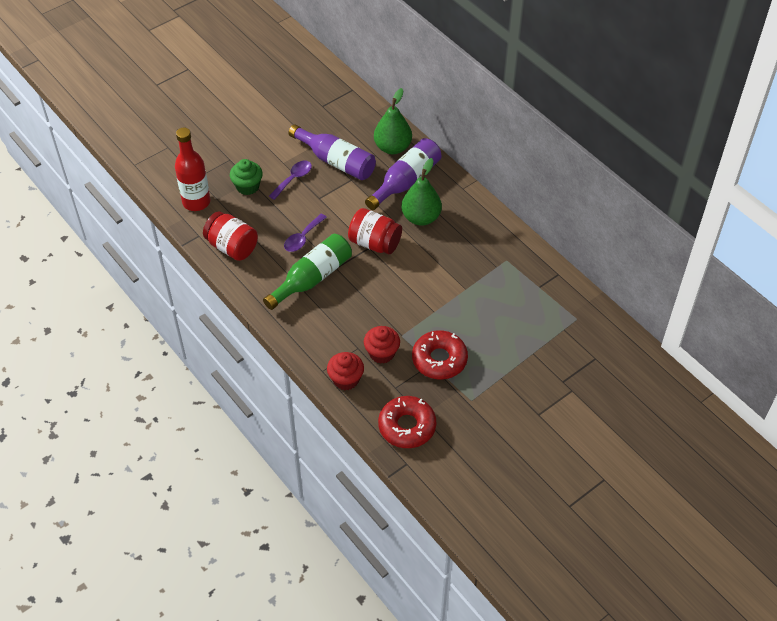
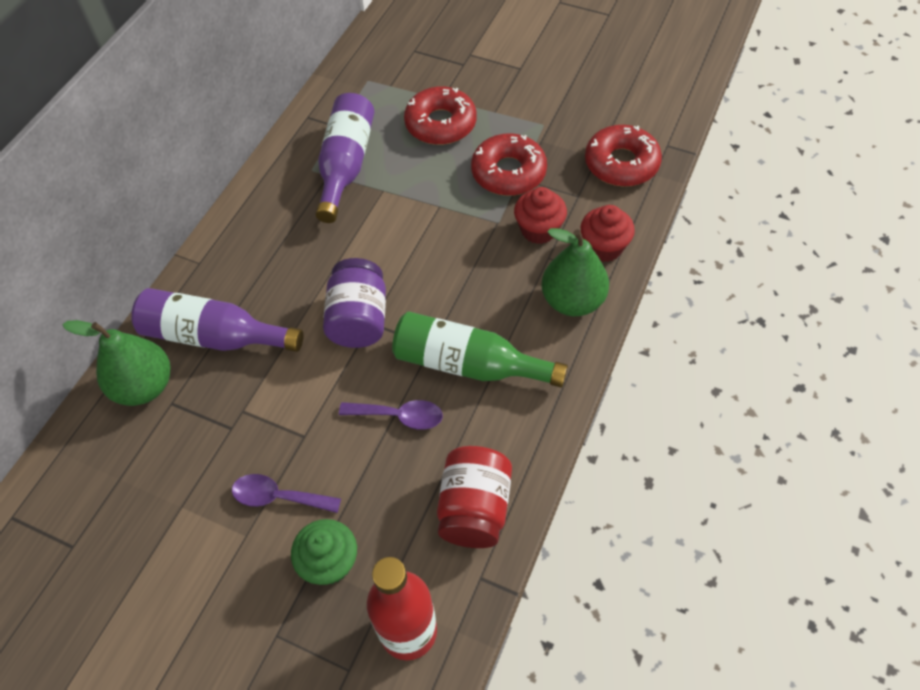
camera: 115 degrees left, 5 degrees up
(336, 161) = (209, 452): purple bottle -> purple bottle (346, 165)
(375, 243) = (359, 319): red jar -> purple jar
(421, 218) = (281, 287): green pear -> green pear (572, 301)
(507, 342) = (440, 124): none -> red donut

